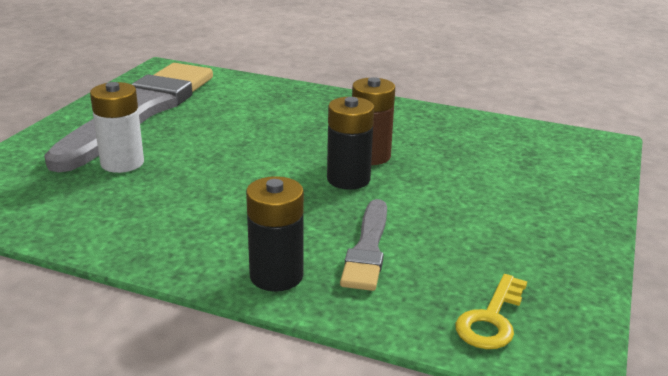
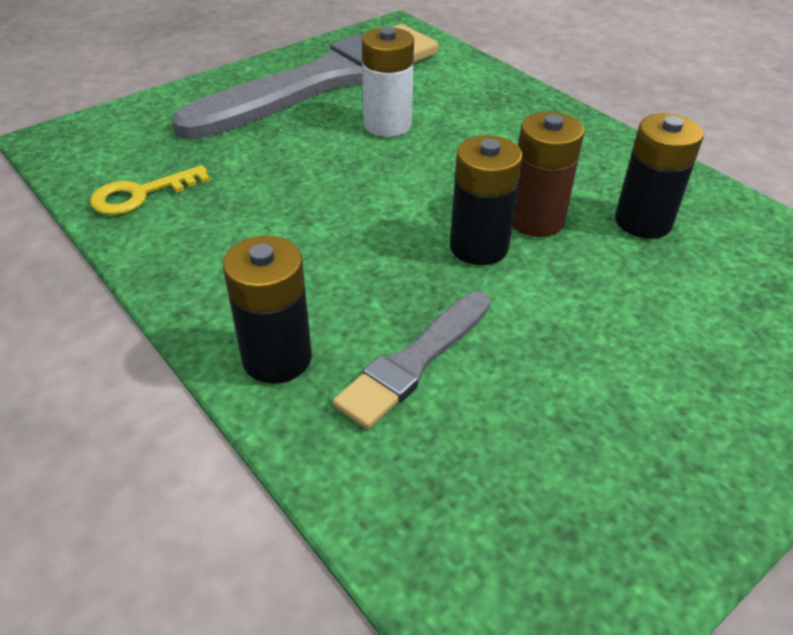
camera: 30 degrees right, 15 degrees up
(122, 163) = (249, 144): white battery -> white battery (387, 125)
(433, 140) = (643, 221): none -> black battery
(491, 319) = (481, 544): yellow key -> yellow key (140, 194)

